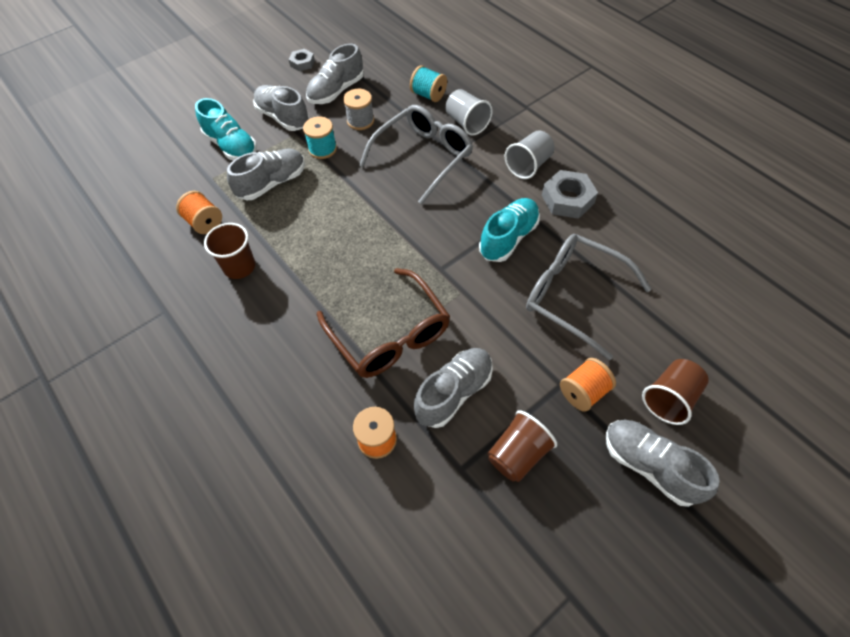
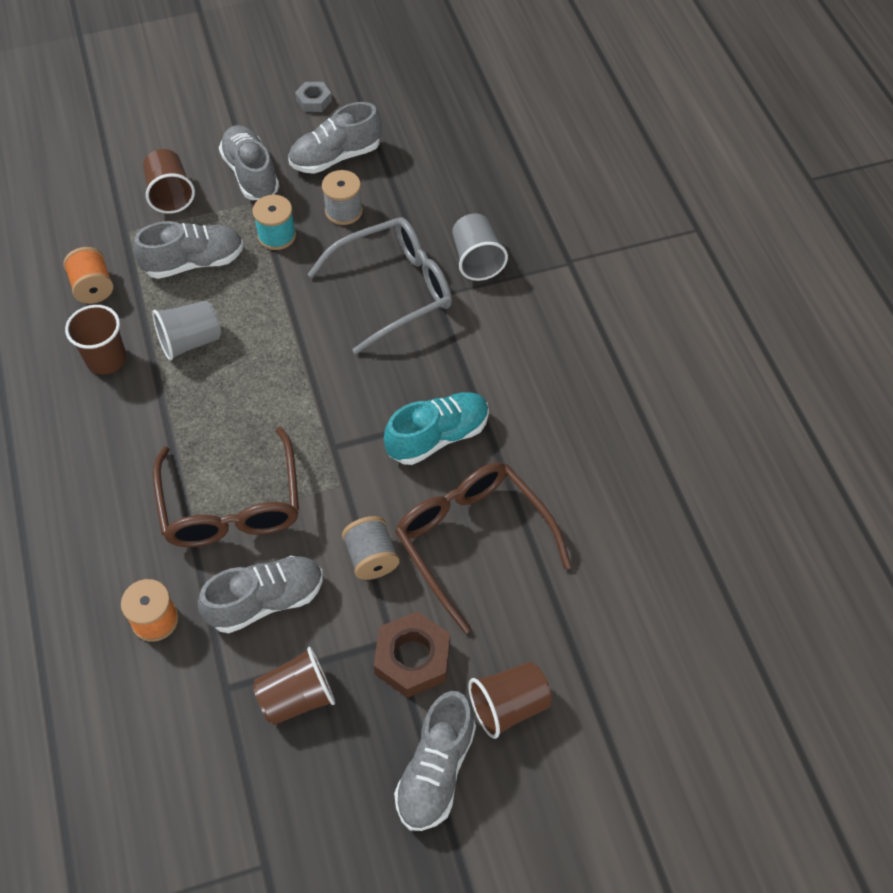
camera: 20 degrees right, 0 degrees up
(231, 146) = (170, 194): turquoise shoe -> brown cup
(428, 95) = (450, 201): turquoise spool -> none
(512, 333) = (371, 558): none -> grey spool
(528, 165) = (521, 347): grey cup -> grey cup (190, 341)
(567, 199) = (543, 411): grey nut -> none
(574, 296) = (473, 541): grey glasses -> brown glasses
(583, 392) = (412, 658): orange spool -> brown nut
(649, 466) = (436, 770): grey shoe -> grey shoe turned 135 degrees counterclockwise

